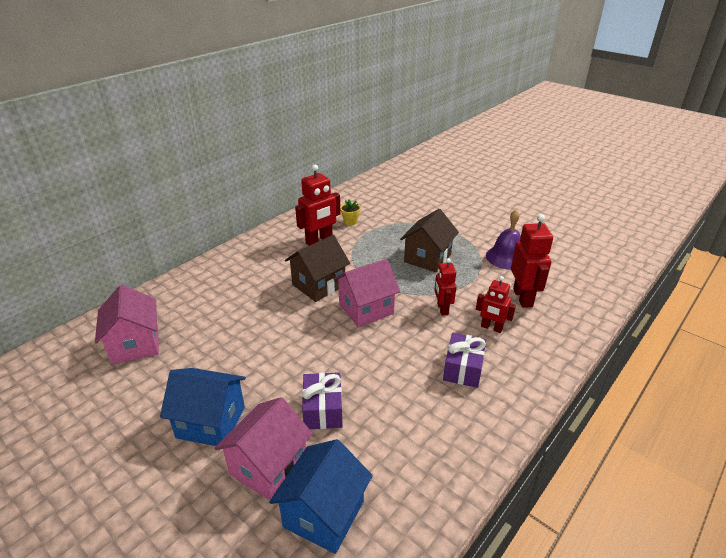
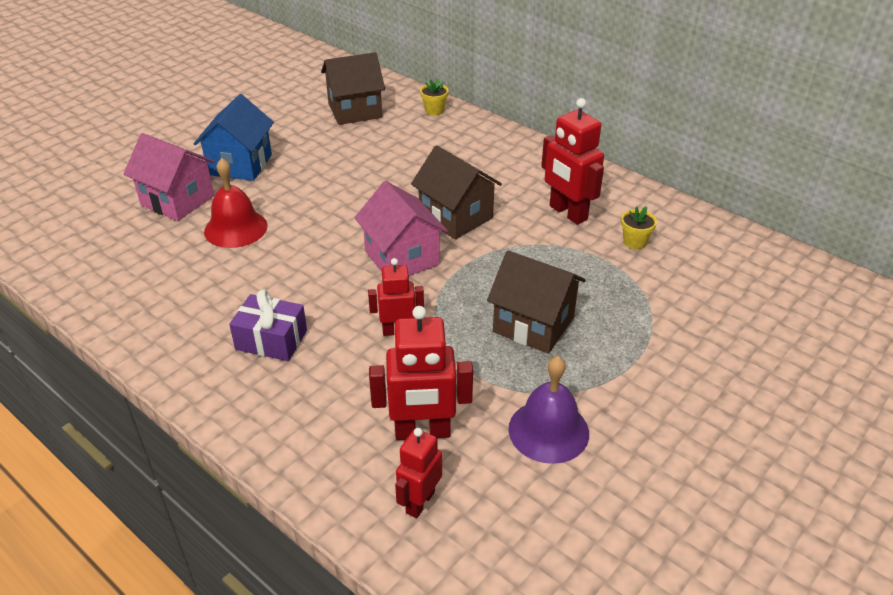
camera: 90 degrees right, 5 degrees up
(135, 344) = (355, 111): pink house -> brown house
(159, 296) = (434, 110): none -> yellow flower pot
(323, 410) = (235, 228): purple gift -> red bell
(324, 514) = (116, 233): blue house -> none
(491, 328) = (349, 380): red robot -> red robot (420, 502)

